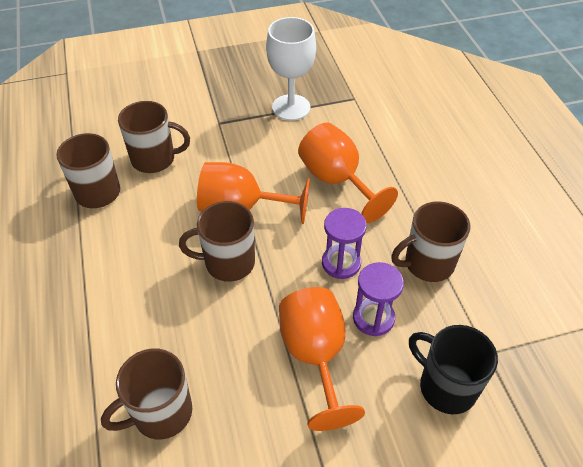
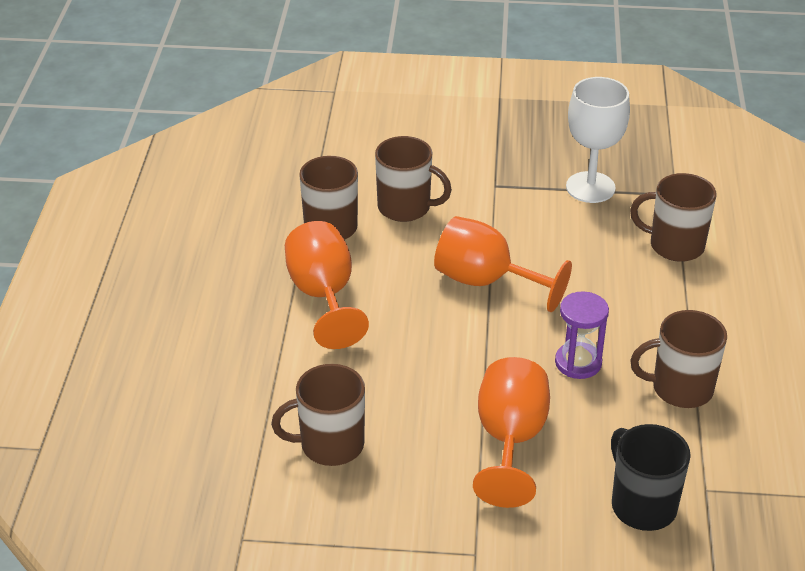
camera: 20 degrees right, 10 degrees down
(228, 262) = (450, 330): brown mug -> brown mug (674, 245)
(337, 180) = (611, 279): orange goblet -> orange goblet (323, 295)
(373, 318) = (591, 423): purple hourglass -> none

